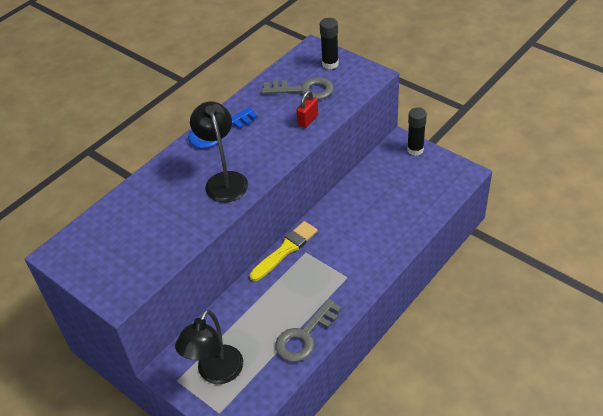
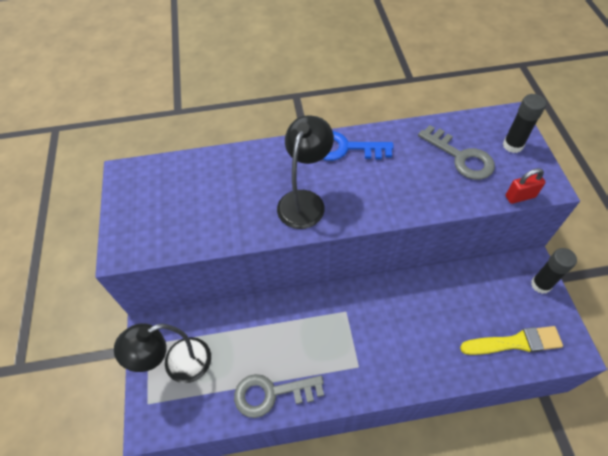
camera: 40 degrees right, 10 degrees up
(285, 250) = (331, 295): yellow brush -> yellow brush (515, 342)
(308, 120) = (435, 192): red padlock -> red padlock (520, 196)

